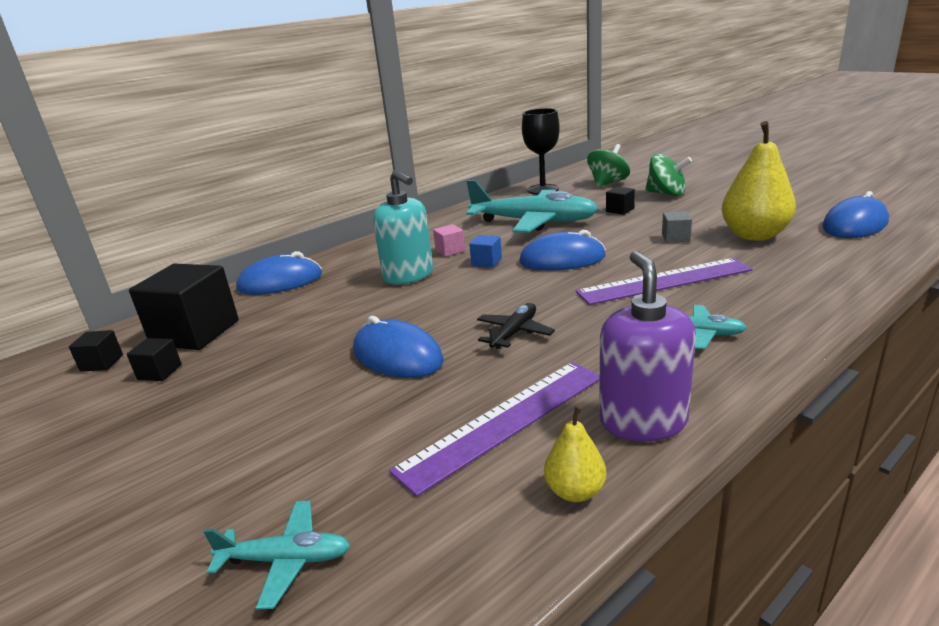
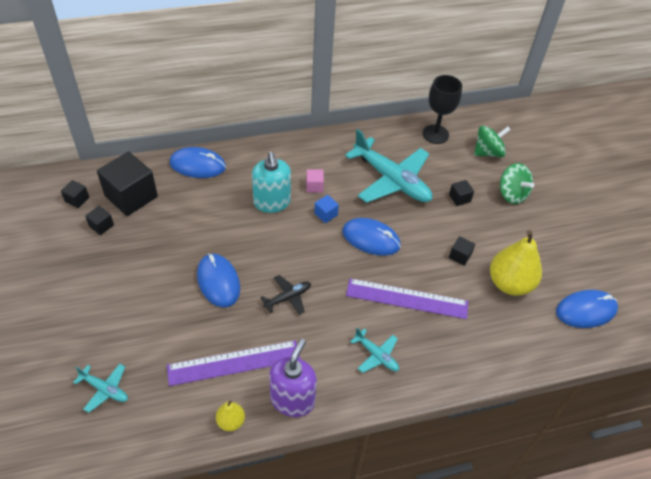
camera: 20 degrees right, 25 degrees up
(675, 238) = (460, 256): grey cube -> black cube

